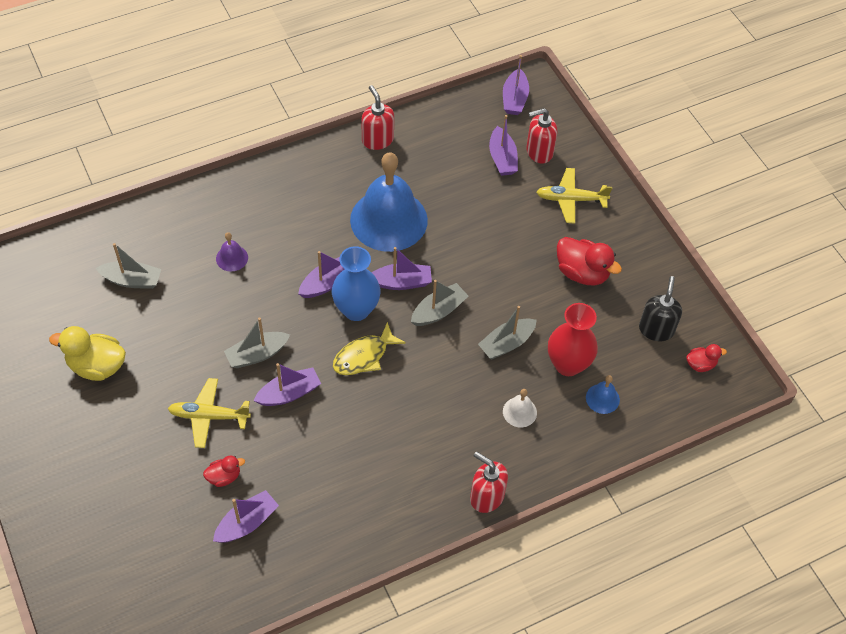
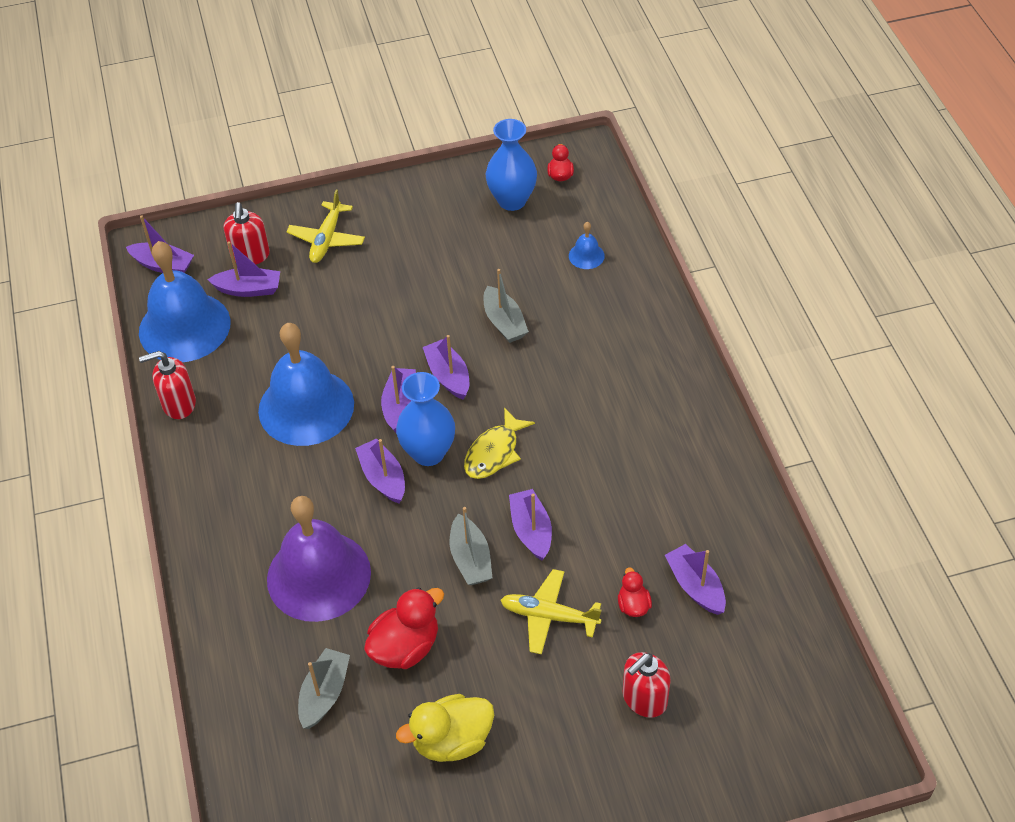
camera: 75 degrees left, 5 degrees down
(97, 366) = (452, 741): yellow duck -> yellow duck turned 45 degrees clockwise
(208, 416) = (548, 616): yellow plane -> yellow plane turned 90 degrees clockwise
(232, 258) = (319, 575): purple bell -> purple bell, size x2.47
(364, 356) = (494, 452): yellow fish -> yellow fish turned 60 degrees clockwise
(438, 311) = (448, 376): grey boat -> purple boat
(454, 126) = (184, 327): none -> blue bell
(486, 497) = (687, 366): red soap dispenser -> red soap dispenser (644, 699)
(519, 412) = (591, 324): white bell -> none
(568, 364) = (540, 276): red vase -> none
(582, 273) = (427, 246): red duck -> red duck (405, 647)
(656, 329) = (512, 200): black soap dispenser -> blue vase

